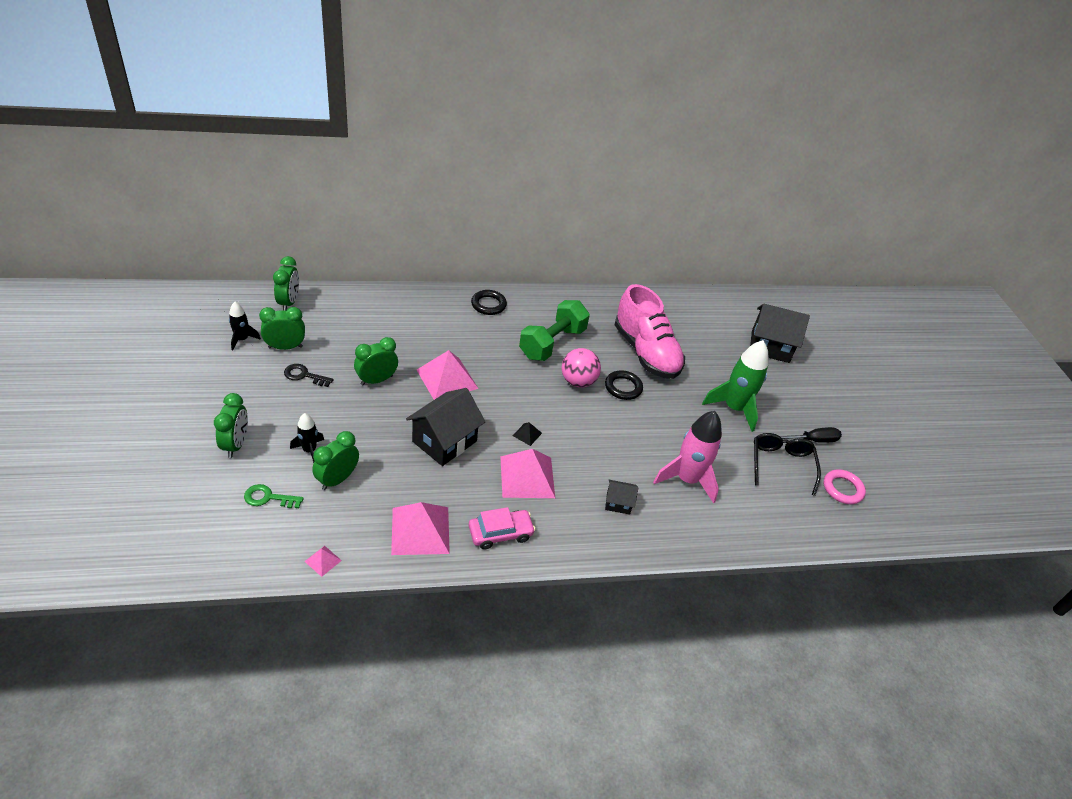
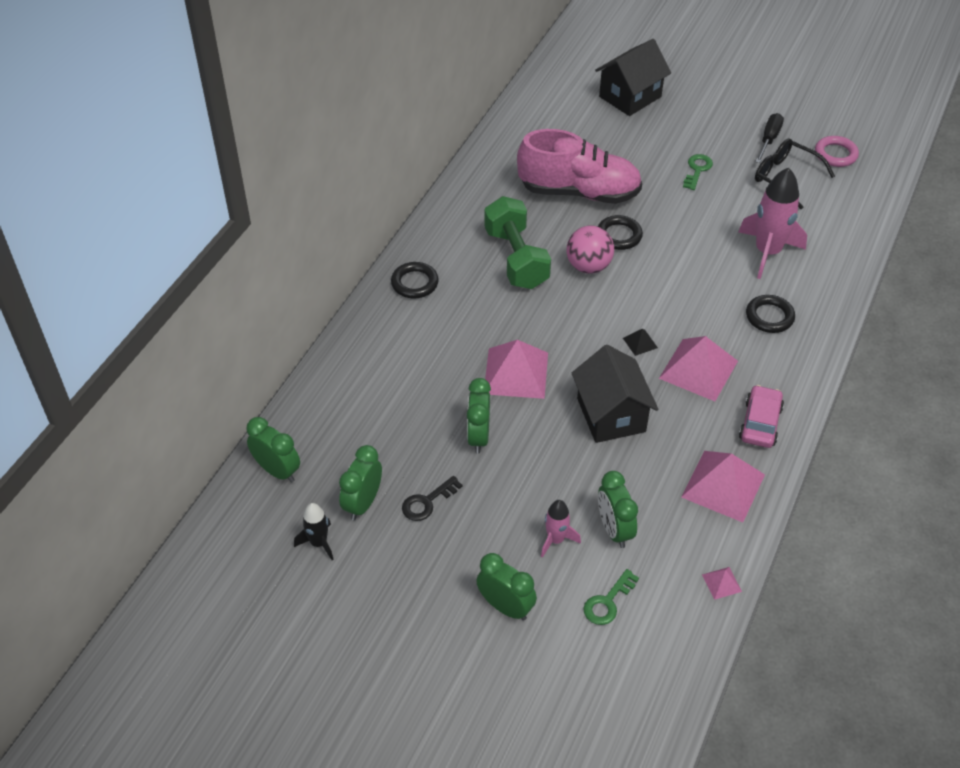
camera: 50 degrees left, 5 degrees up
(309, 450) = (556, 540): black rocket -> pink rocket
(618, 503) = (769, 317): black house -> black ring
(734, 408) = (697, 170): green rocket -> green key

